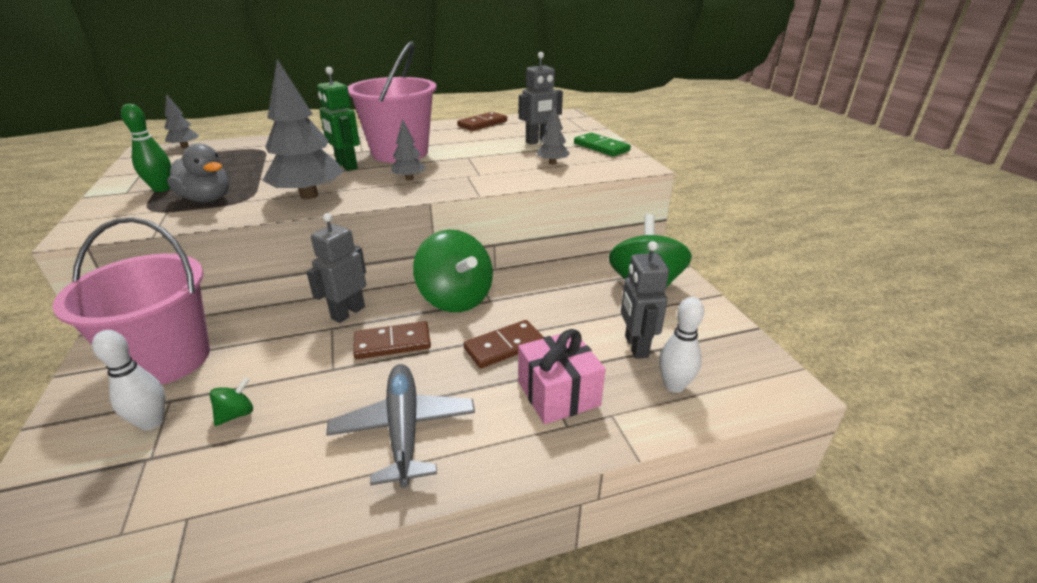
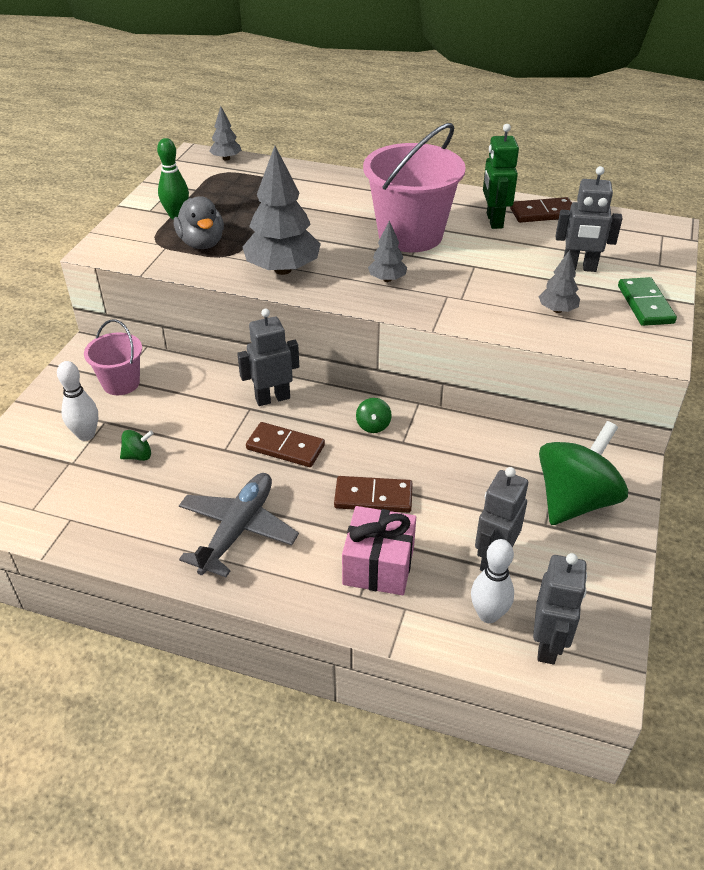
camera: 35 degrees right, 10 degrees up
(167, 359) = (121, 383): pink bucket -> pink bucket, size x0.55
(346, 166) = (344, 238): green robot -> green robot (494, 221)
(455, 299) = (373, 425): green spinning top -> green spinning top, size x0.41
(733, 384) = (548, 644): none -> grey robot

